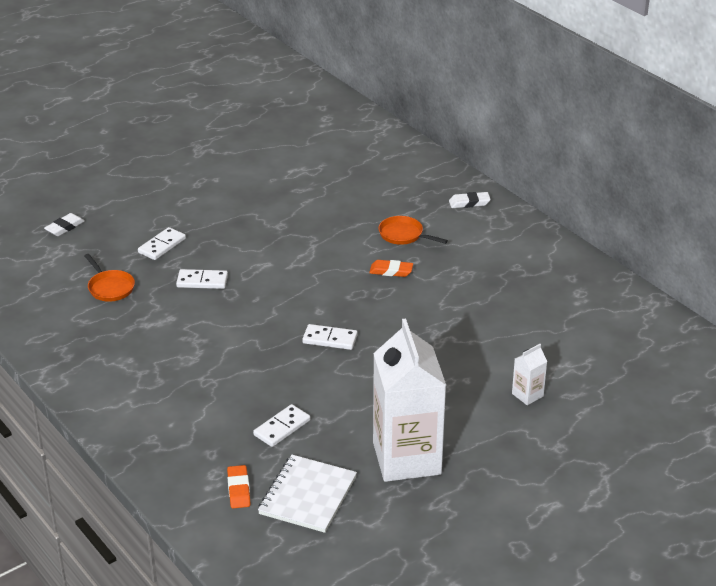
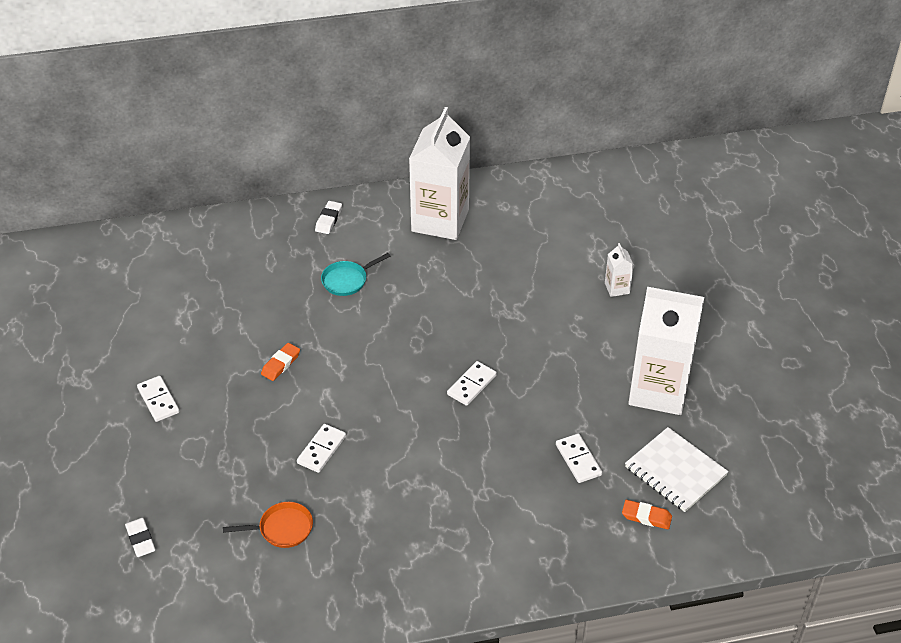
camera: 65 degrees left, 10 degrees up
(162, 246) = (237, 464): white domino -> white domino (158, 400)
(391, 271) = (397, 308): orange eraser -> orange eraser (281, 364)
(403, 235) = (347, 280): orange pan -> turquoise pan
(524, 262) = (440, 220): none -> white carton

